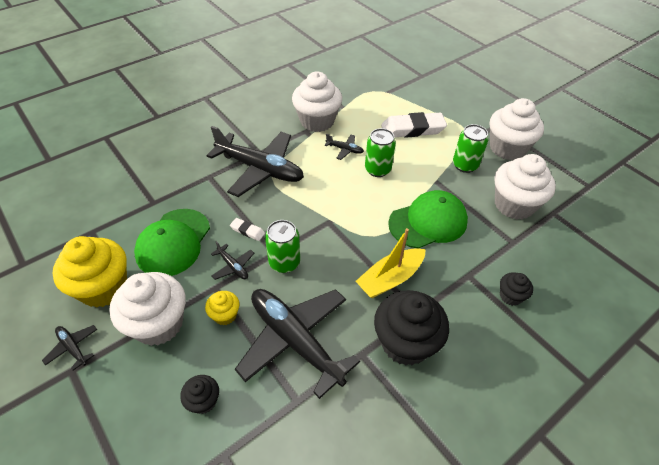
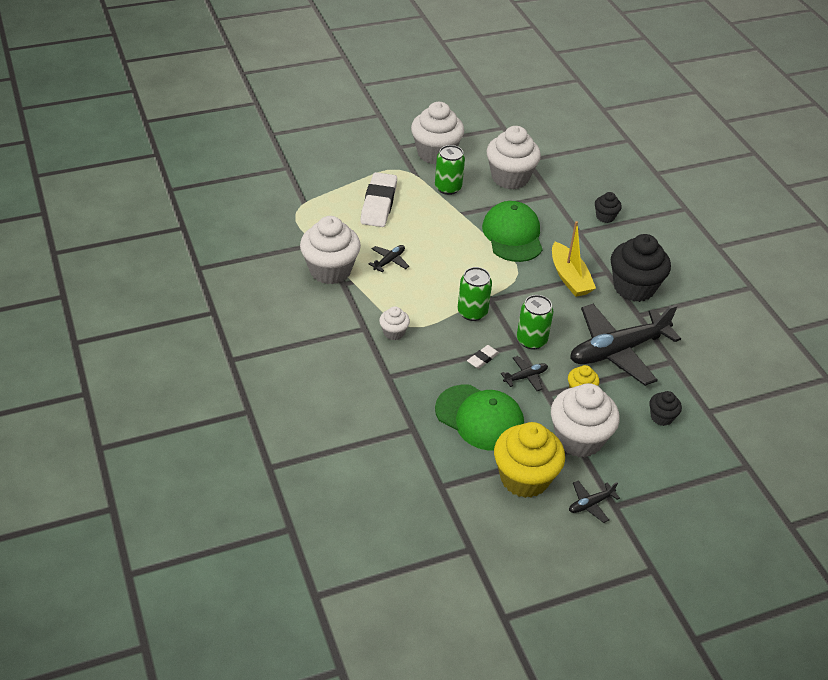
camera: 75 degrees left, 5 degrees down
(260, 169) = (393, 332): black plane -> white cupcake
(377, 169) = (430, 246): green can -> green can (472, 312)

